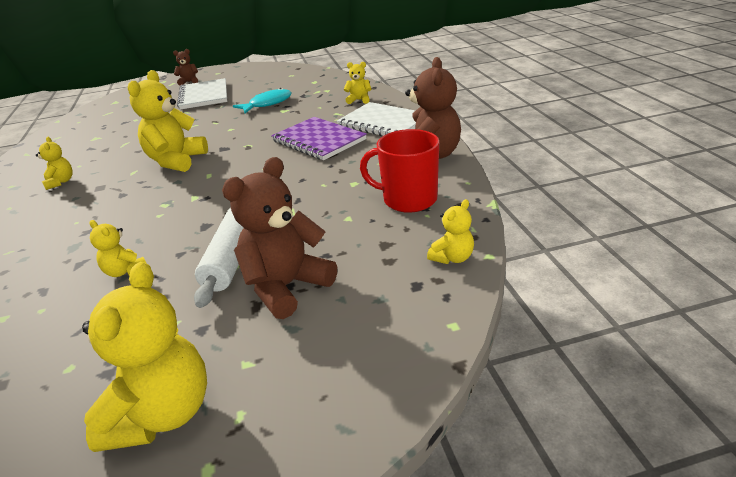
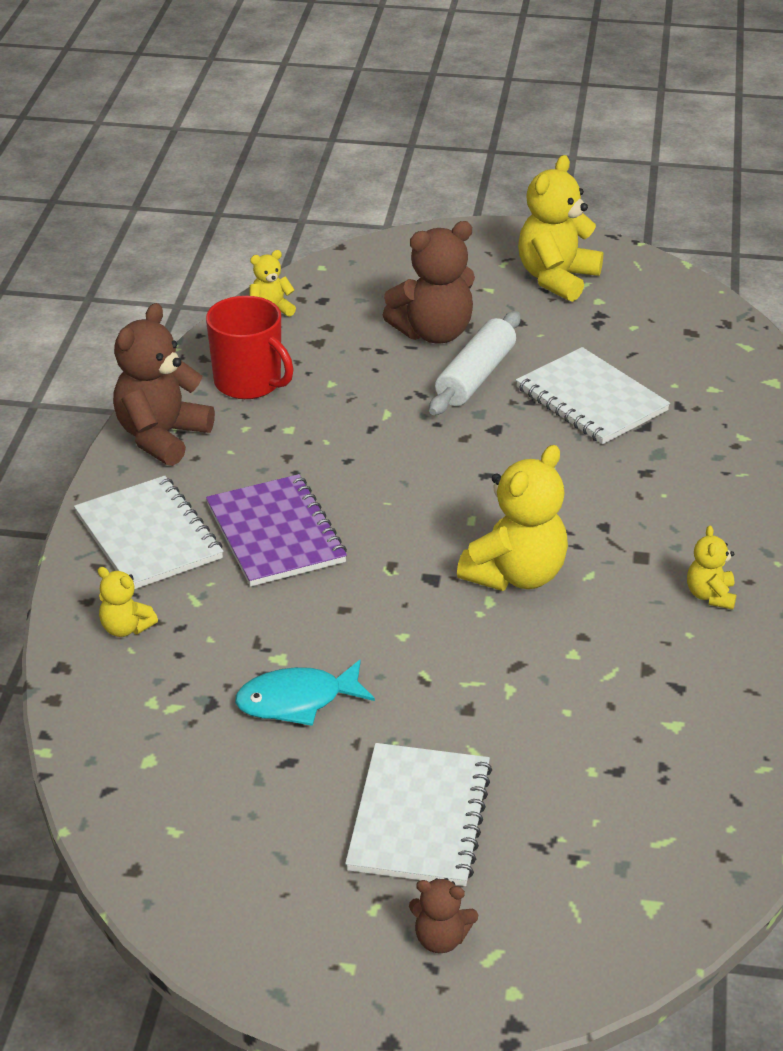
camera: 160 degrees left, 5 degrees up
(125, 271) = (591, 399): yellow teddy bear -> white notebook

